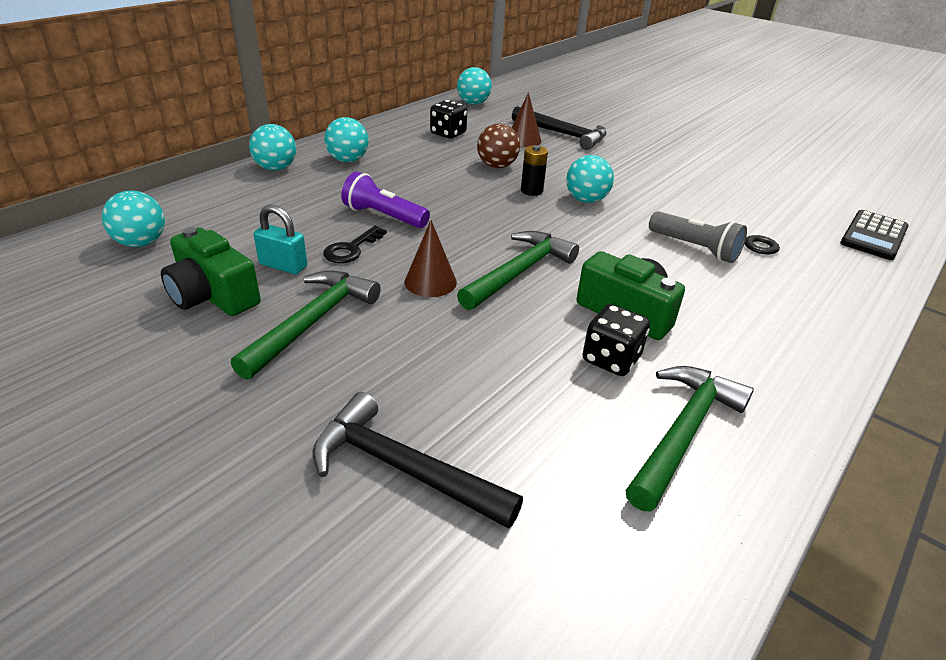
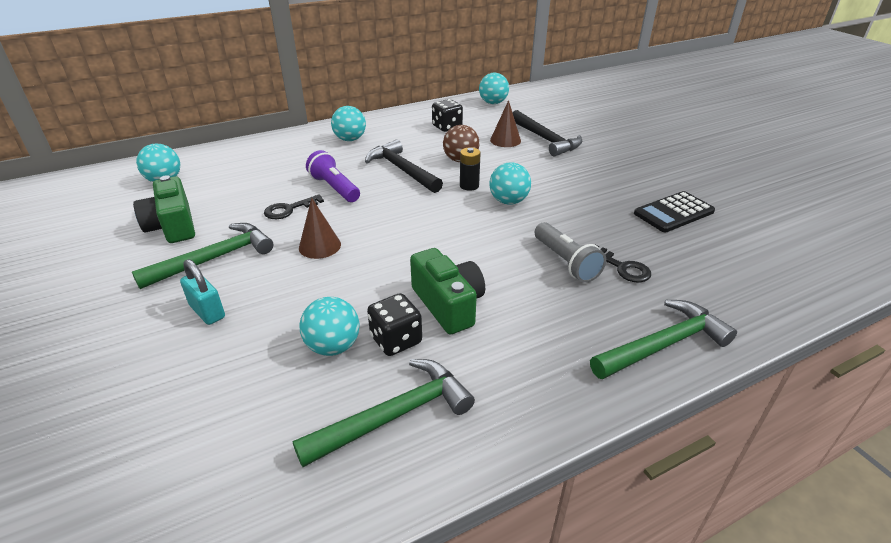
camera: 25 degrees right, 0 degrees up
(276, 168) = (294, 139): turquoise ball -> turquoise ball (333, 346)
(283, 266) = (233, 213): turquoise padlock -> turquoise padlock (207, 311)
(403, 468) = (174, 378): black hammer -> black hammer (402, 170)
(519, 272) = (393, 252): green hammer -> green hammer (663, 345)
(874, 236) = (773, 287): black calculator -> black calculator (674, 213)

